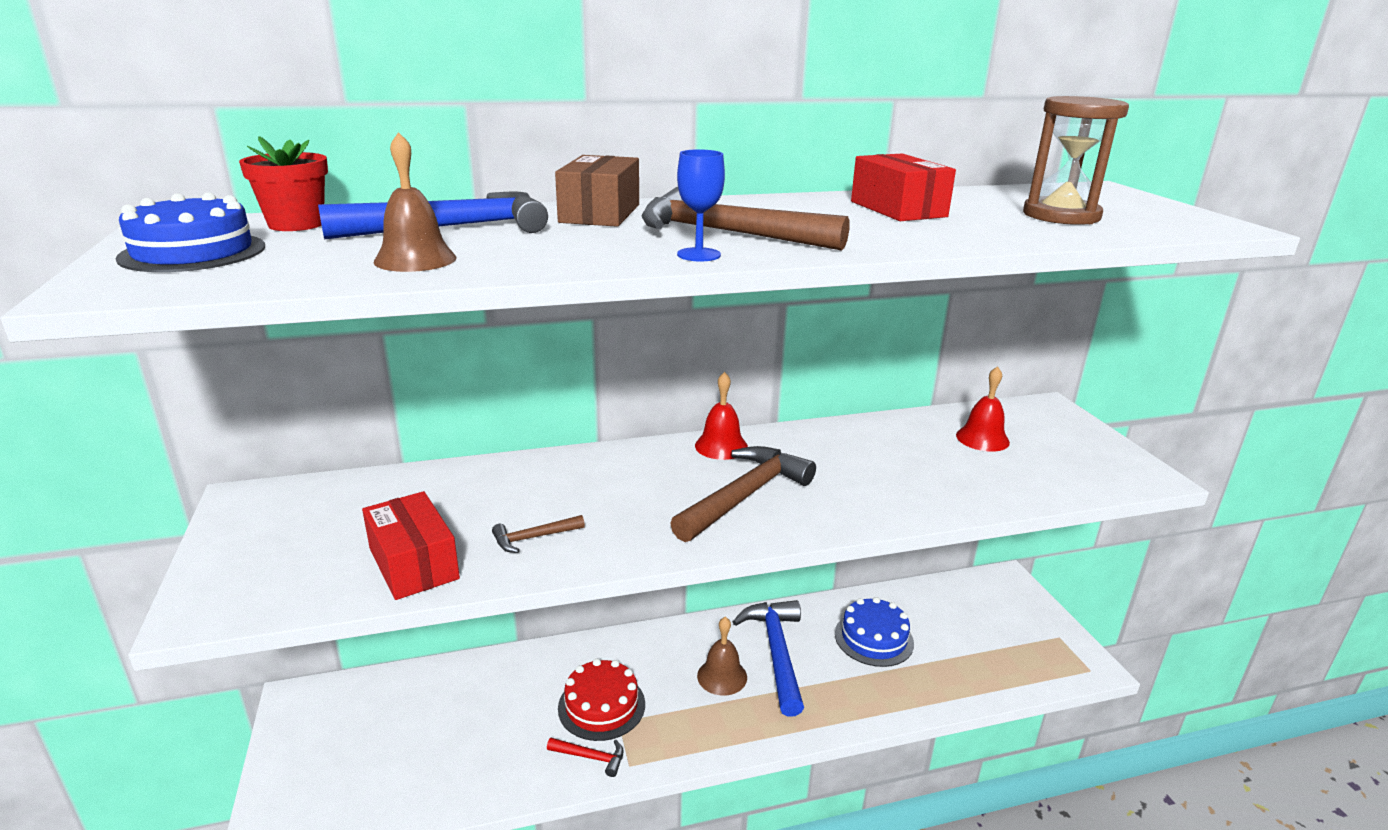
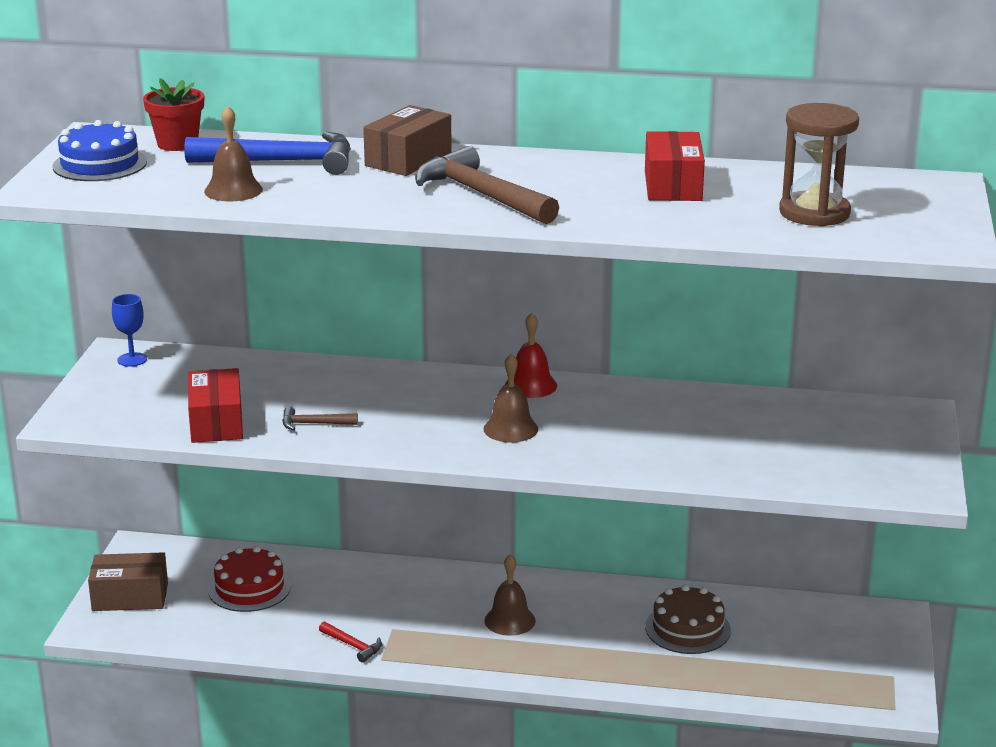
camera: 25 degrees right, 0 degrees up
(309, 770) = (130, 597): none -> brown box
(601, 706) = (385, 614): red cake -> red cake (249, 588)
(698, 255) = (432, 213): blue goblet -> blue goblet (132, 359)
(744, 496) = (510, 429): brown hammer -> brown bell
(776, 653) = (577, 616): blue hammer -> none
(874, 638) = (687, 629): blue cake -> brown cake
(982, 438) = (798, 427): red bell -> none

